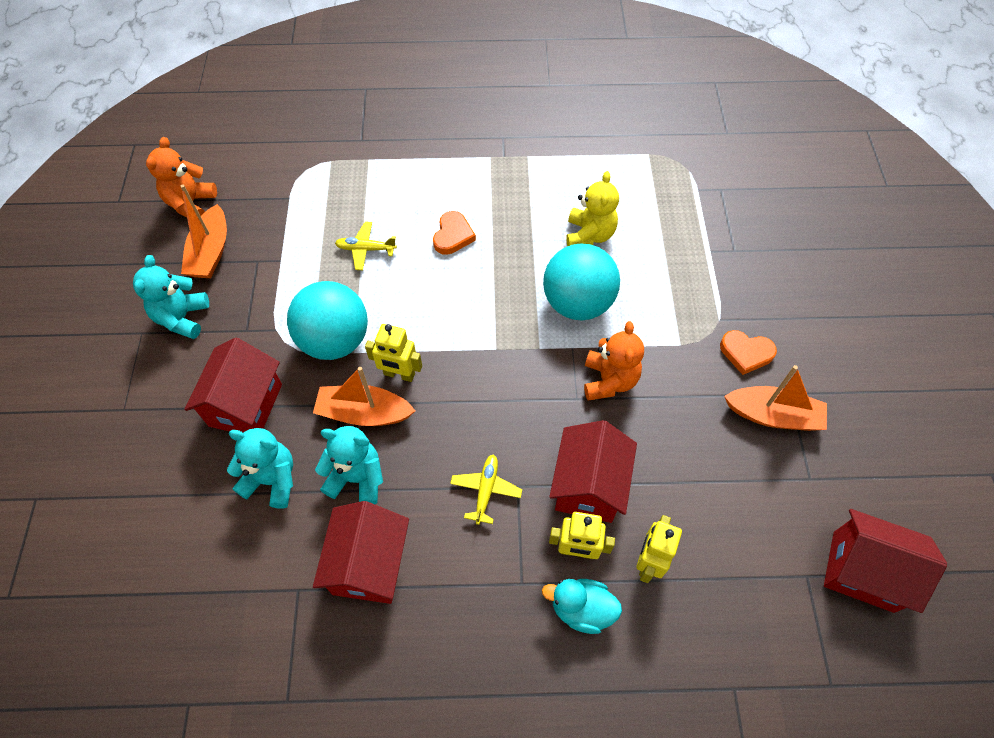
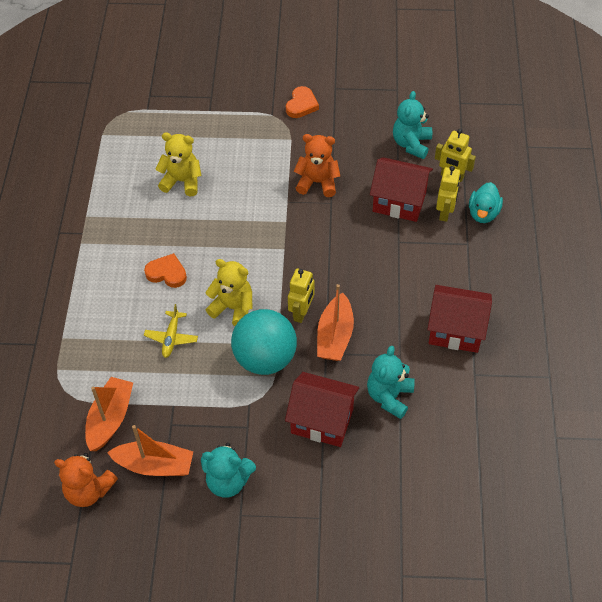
camera: 85 degrees left, 5 degrees down
(357, 478) = (389, 339): turquoise teddy bear -> turquoise teddy bear (411, 144)
(405, 303) = (233, 308): none -> yellow teddy bear
(486, 490) = (401, 260): yellow plane -> none
(577, 303) = (247, 194): turquoise ball -> none
(773, 415) = (351, 99): orange boat -> orange boat (110, 419)
(863, 571) = (456, 77): red house -> none

